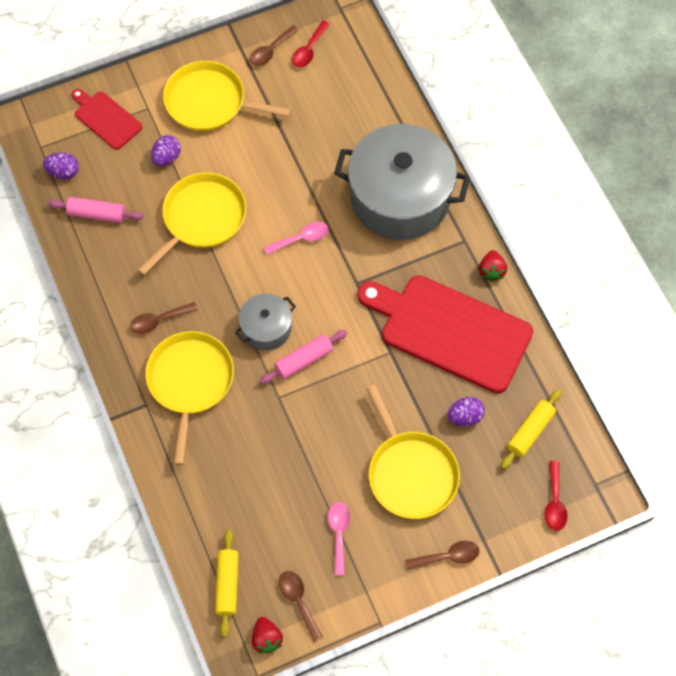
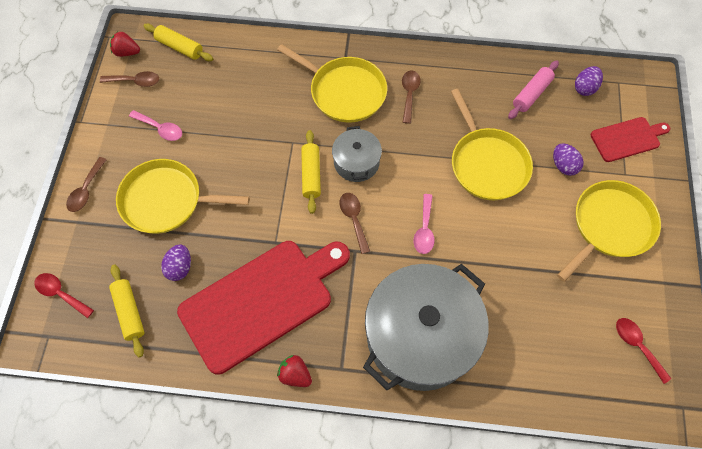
camera: 120 degrees right, 0 degrees up
(270, 51) = (650, 308): brown spoon -> brown spoon (354, 219)
(303, 360) = (311, 175): pink rolling pin -> yellow rolling pin

